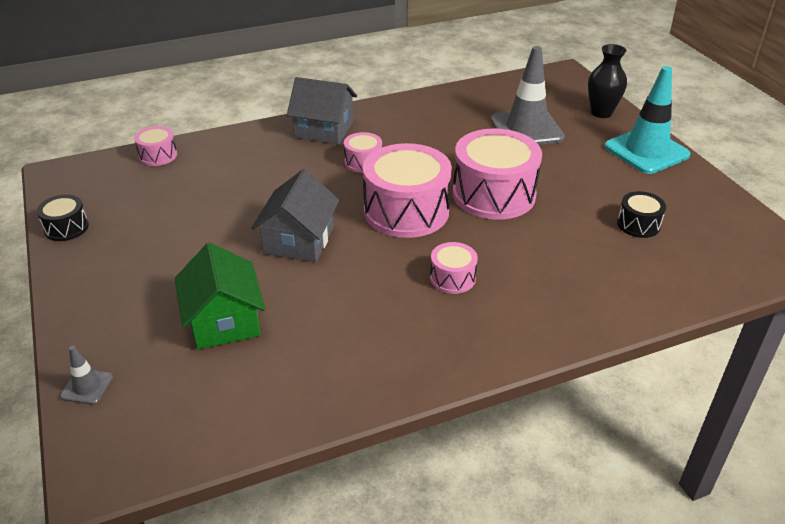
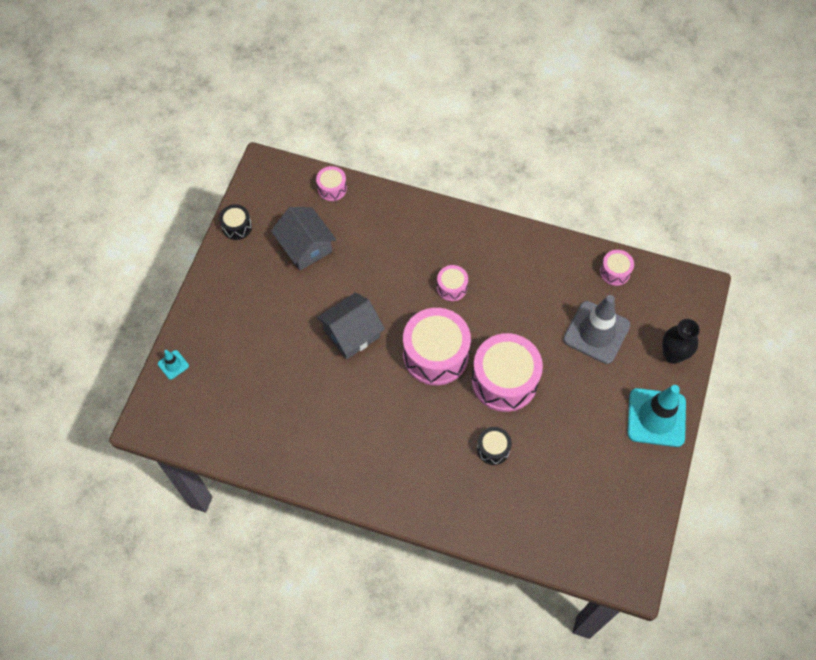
camera: 40 degrees right, 25 degrees up
(87, 387) = (173, 365): grey traffic cone -> turquoise traffic cone
(224, 321) = (265, 368): green house -> none
(324, 130) = (456, 234): grey house -> grey house (305, 247)
(452, 278) = (409, 430): pink drum -> pink drum (615, 272)
(638, 224) = (567, 476): black drum -> black drum (493, 449)

